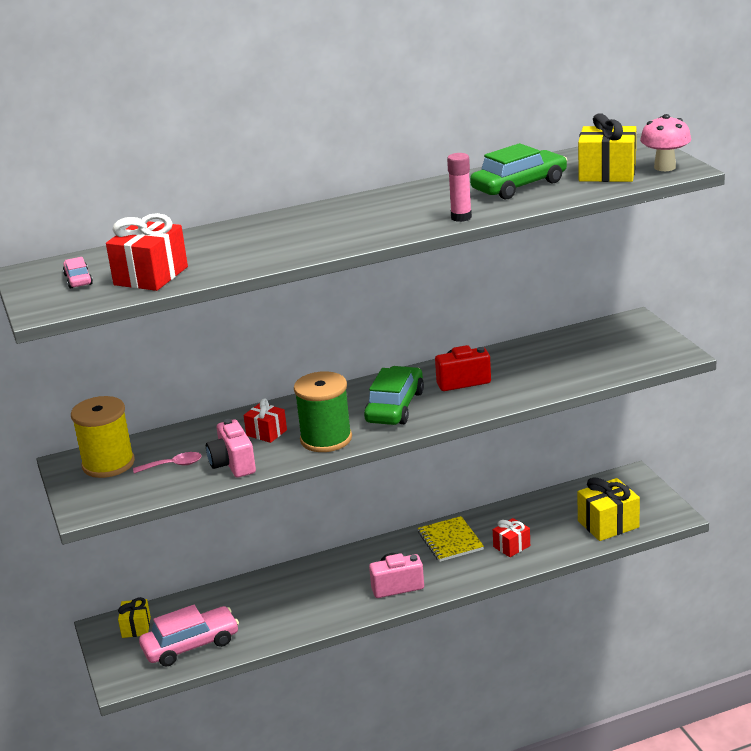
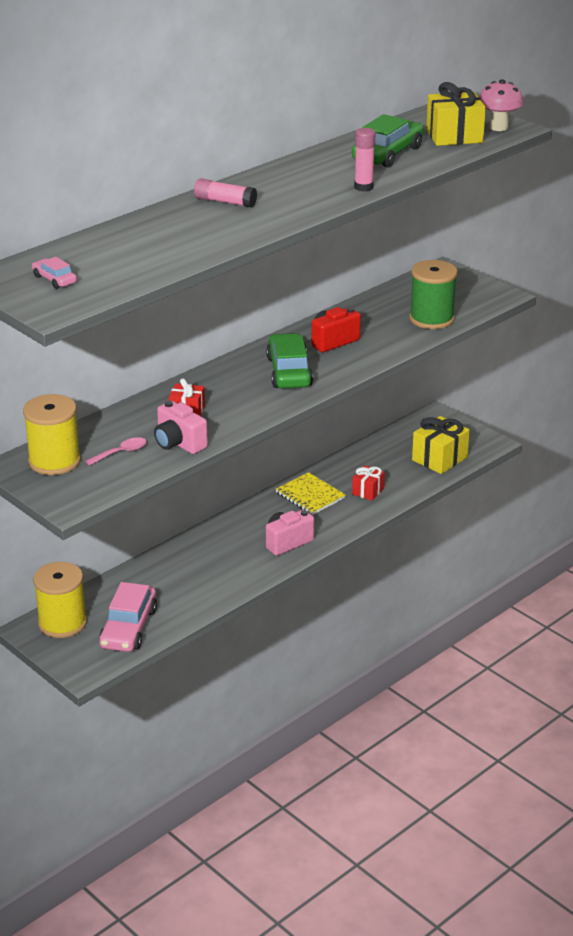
camera: 25 degrees left, 5 degrees up
(136, 627) = (62, 623): yellow gift -> yellow spool
(151, 276) = (125, 269): red gift -> none
(191, 645) = (128, 628): pink car -> pink car turned 150 degrees clockwise
(310, 220) = (225, 202): none -> pink glue stick
(326, 439) = (248, 409): green spool -> green spool (431, 319)

